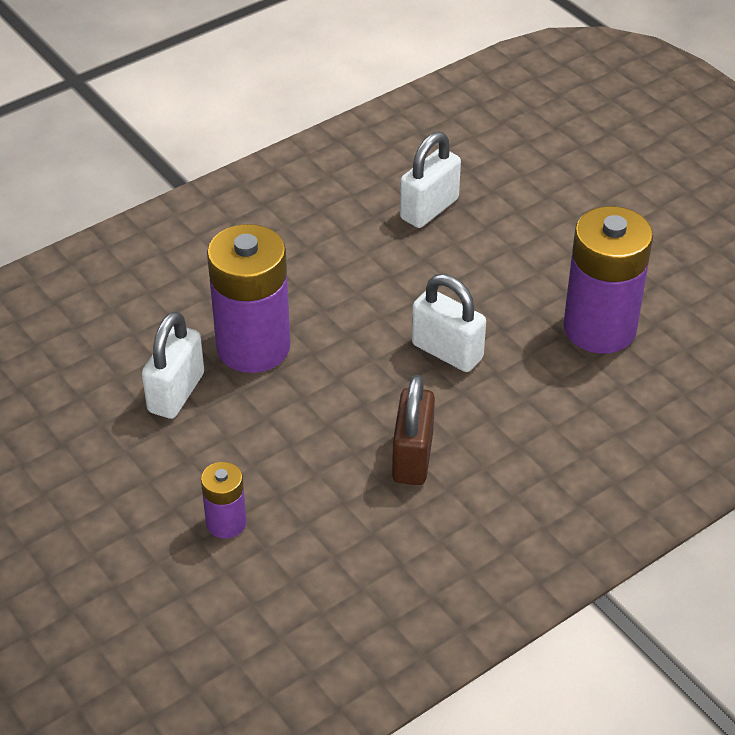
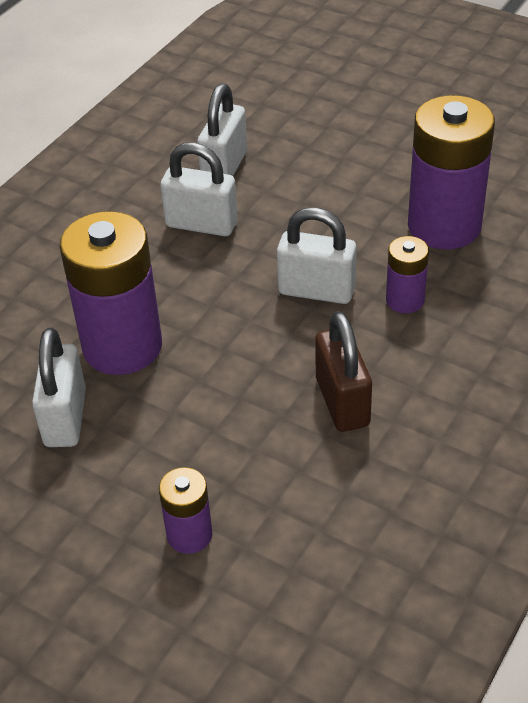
camera: 20 degrees left, 0 degrees up
(379, 257) = (201, 224): none -> white padlock
(521, 386) = (405, 300): none -> purple battery

